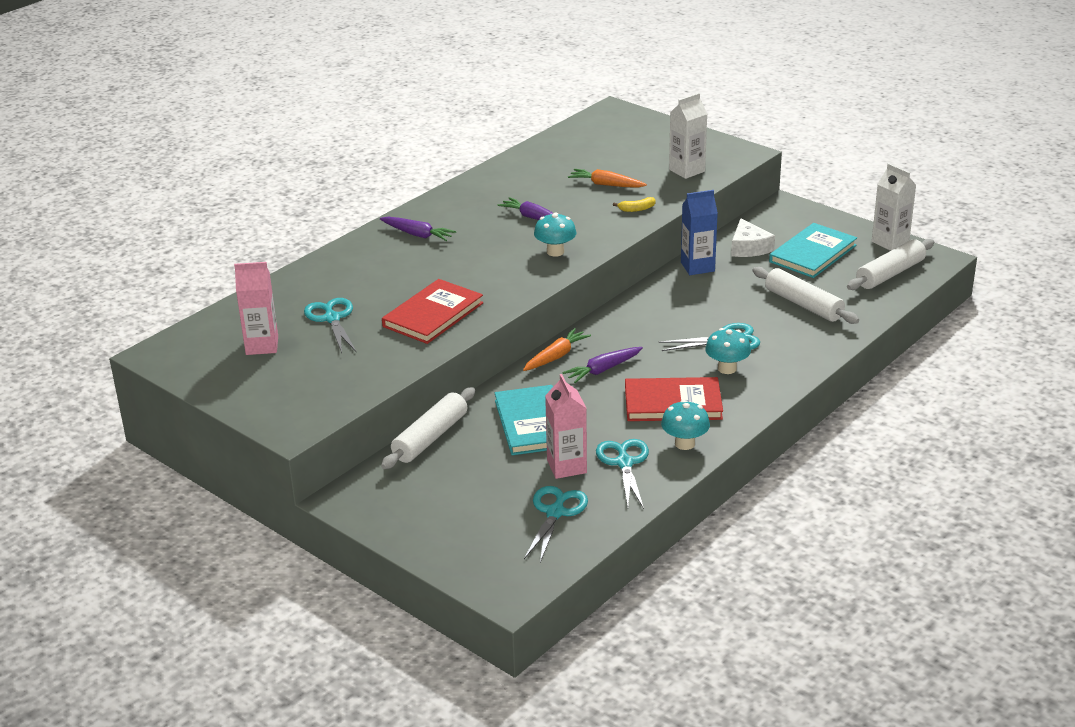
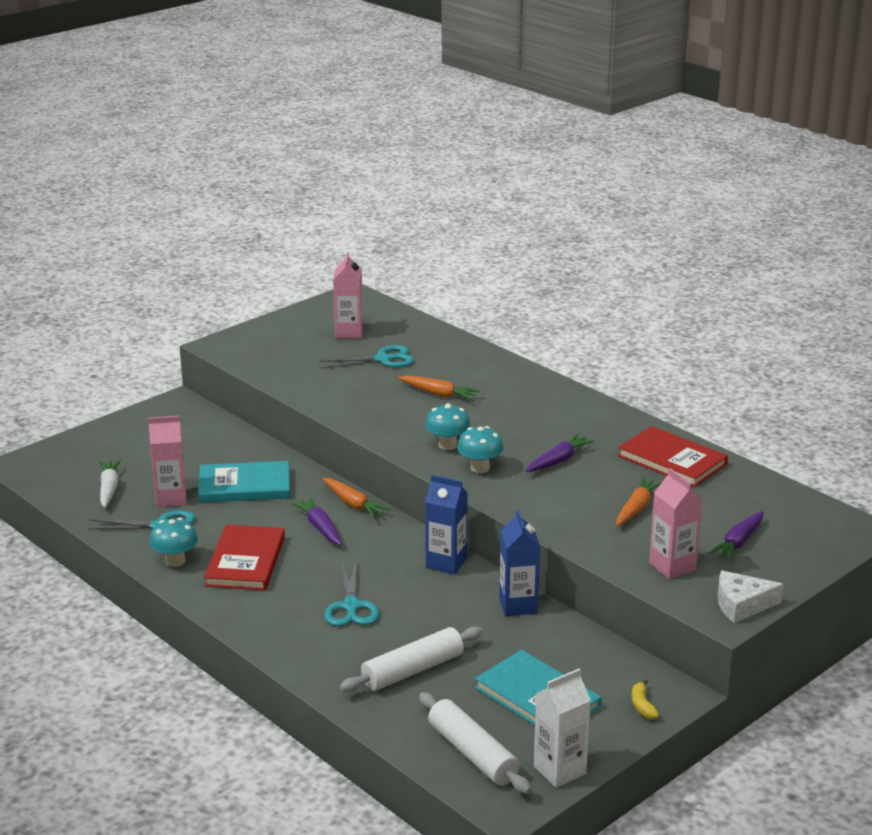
camera: 95 degrees right, 5 degrees down
(411, 282) = (438, 394): none -> orange carrot
(417, 234) = (533, 398): purple carrot -> purple carrot (738, 542)
(430, 438) = (245, 438): white rolling pin -> none
(433, 315) = (373, 402): red book -> red book (672, 460)
(555, 513) = (109, 489): turquoise scissors -> white carrot
(636, 209) = (571, 523): yellow banana -> yellow banana (642, 706)
(645, 302) = (446, 563): none -> blue carton
(687, 170) = (672, 566): white carton -> pink carton
(727, 368) = (295, 600): turquoise mushroom -> turquoise mushroom (447, 445)
(749, 247) = (560, 648): white cheese -> white cheese (741, 605)

